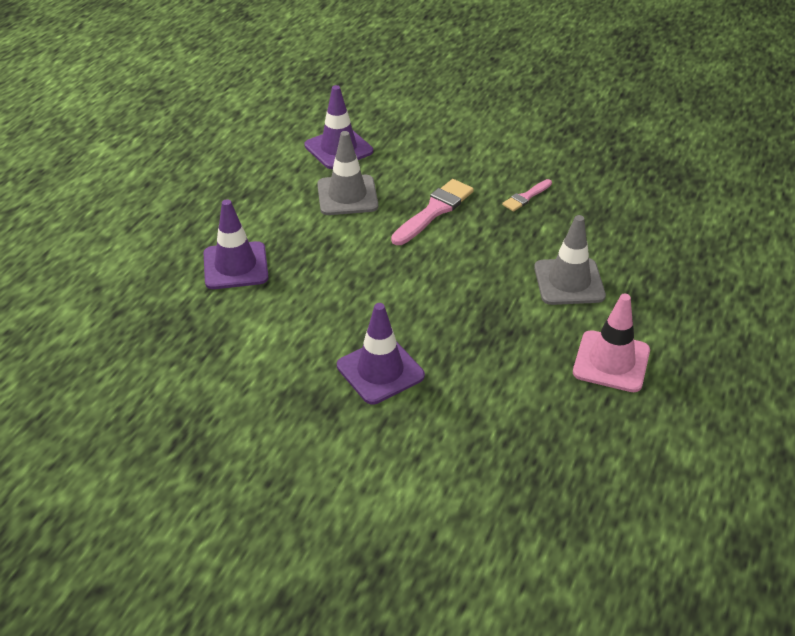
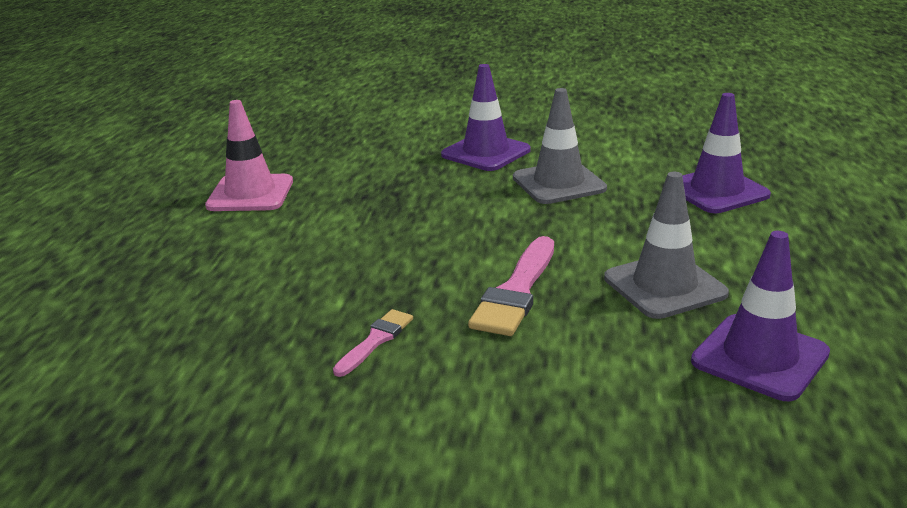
camera: 165 degrees right, 15 degrees down
(569, 282) = (297, 247): grey traffic cone -> grey traffic cone (559, 183)

